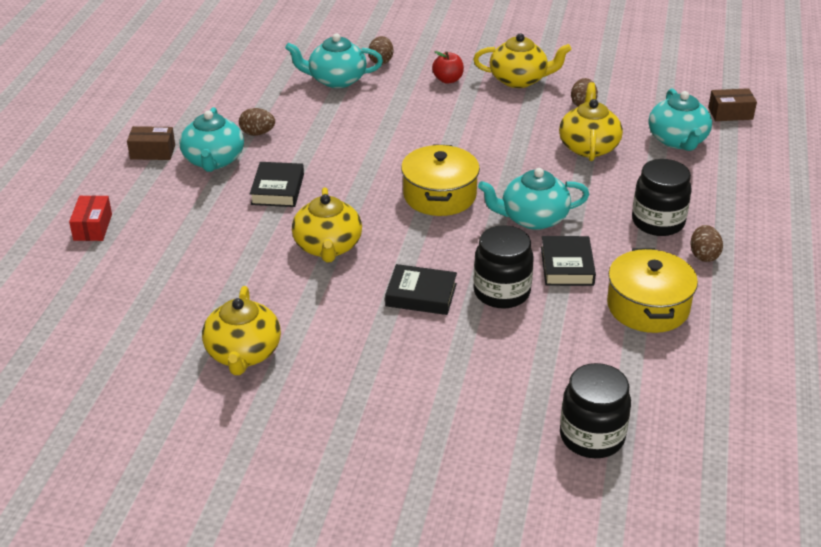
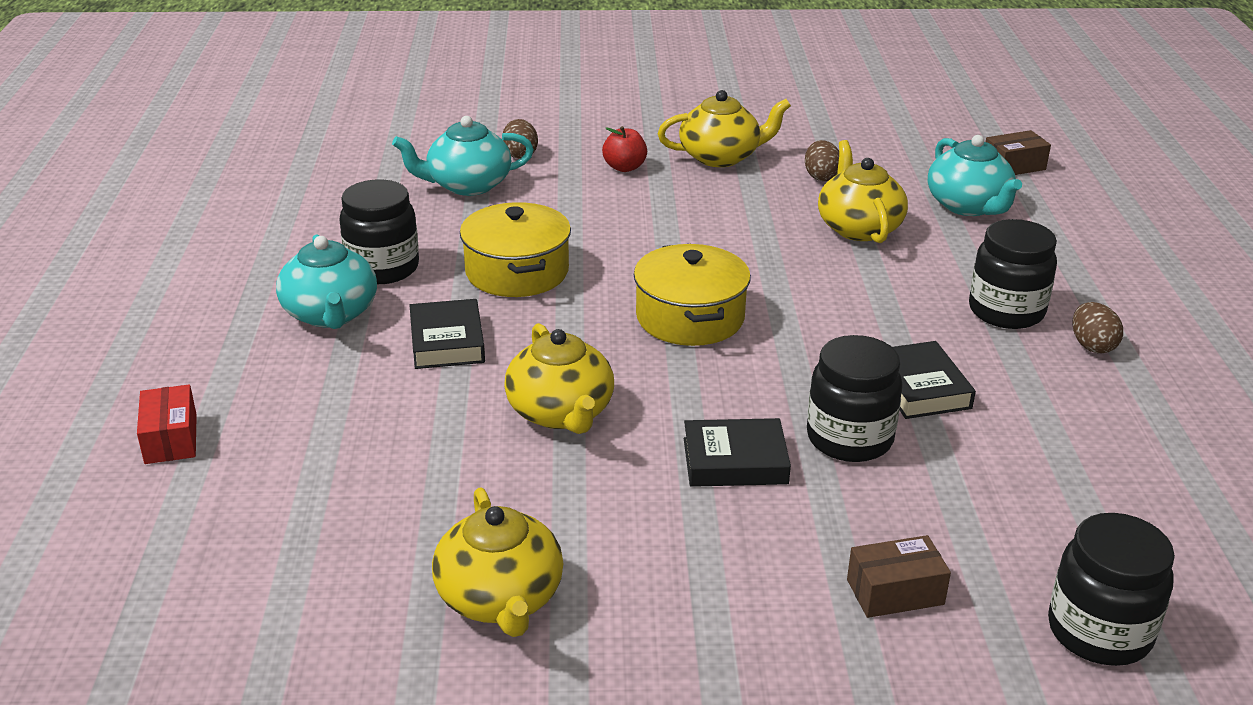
camera: 15 degrees left, 5 degrees down
(152, 152) = (229, 314): brown box -> brown box (895, 592)
(257, 133) = (382, 268): brown egg -> black jar
(532, 218) = (836, 330): turquoise teapot -> none
(648, 307) = (1062, 426): yellow pot -> yellow pot (517, 272)

